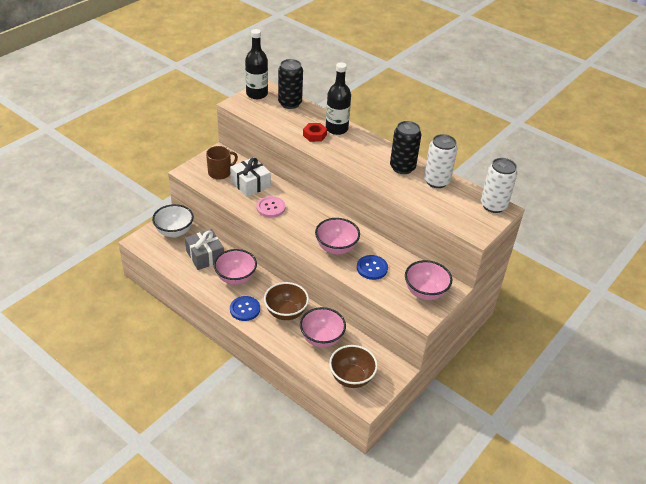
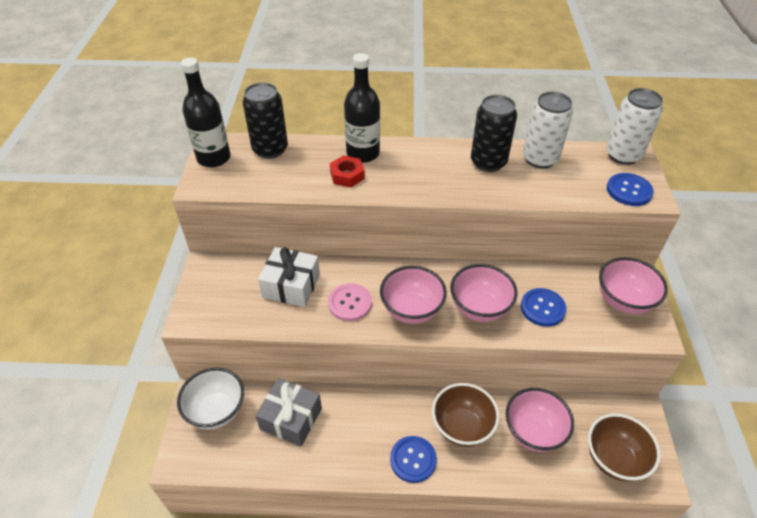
camera: 35 degrees left, 5 degrees up
(220, 172) = (236, 293): brown mug -> none
(236, 278) = (359, 423): pink bowl -> pink bowl (411, 310)
(468, 223) = (629, 191): none -> blue button

